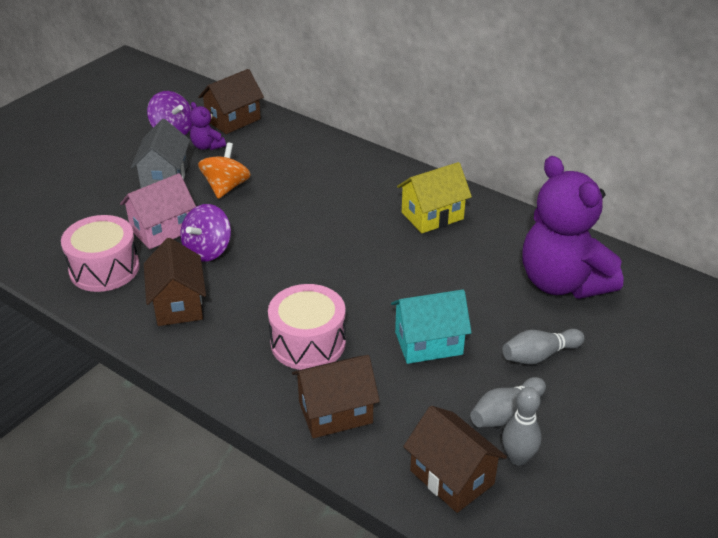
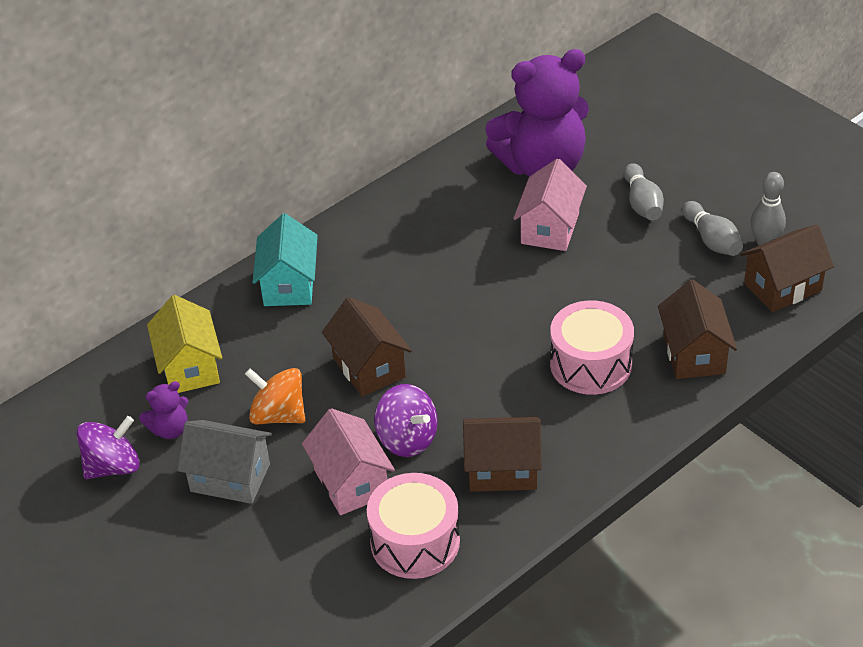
camera: 75 degrees left, 5 degrees up
(233, 120) = (113, 398): brown house -> brown house (369, 367)
(428, 343) = (610, 274): turquoise house -> turquoise house (289, 285)
(432, 216) = (402, 238): yellow house -> yellow house (189, 367)
(477, 297) = (550, 228): none -> pink house

